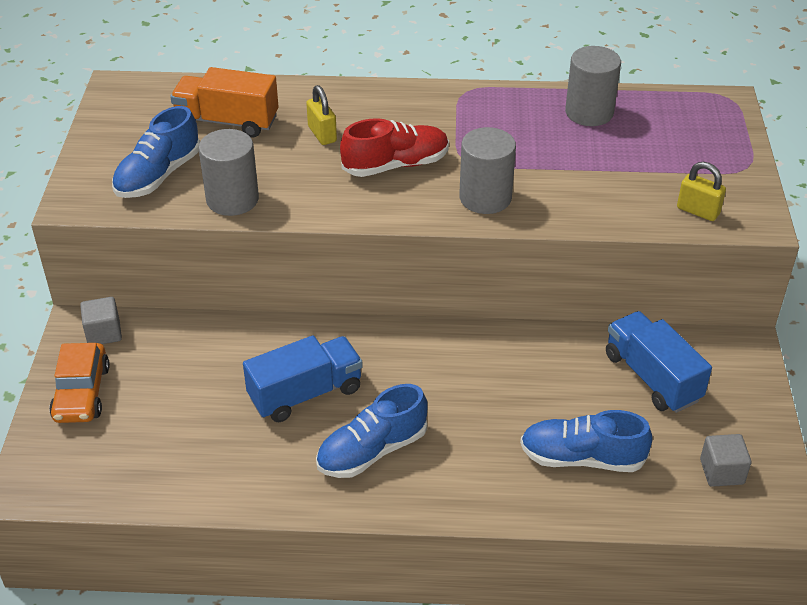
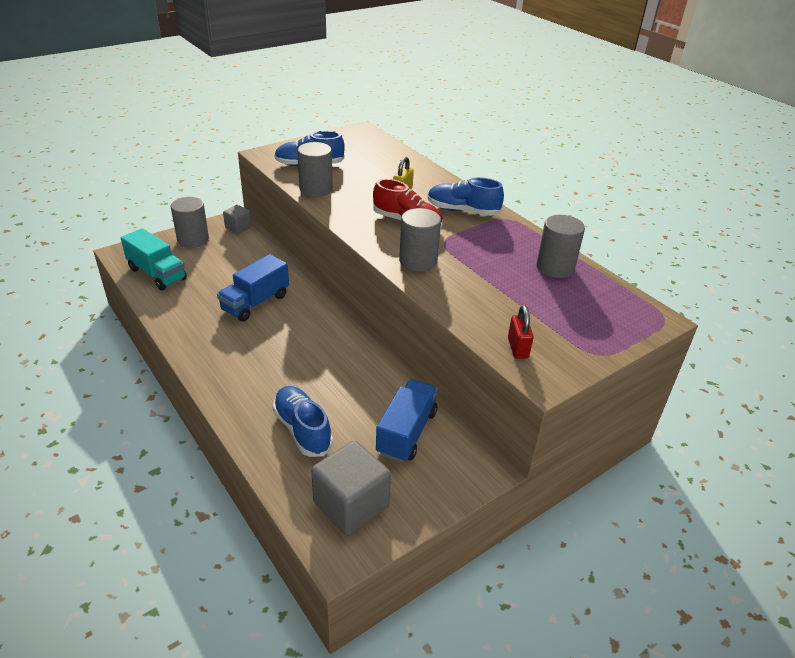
camera: 50 degrees right, 5 degrees down
(82, 393) = (193, 240): orange car -> grey cylinder
(131, 467) = (157, 274): none -> turquoise truck
(227, 121) = (375, 164): orange truck -> none
(305, 393) = (255, 303): blue truck -> blue truck turned 105 degrees clockwise
(372, 451) = (234, 343): blue shoe -> blue shoe (462, 211)
(698, 211) = (517, 348): yellow padlock -> red padlock
(721, 472) = (351, 505): grey cube -> grey cube, size x1.83

